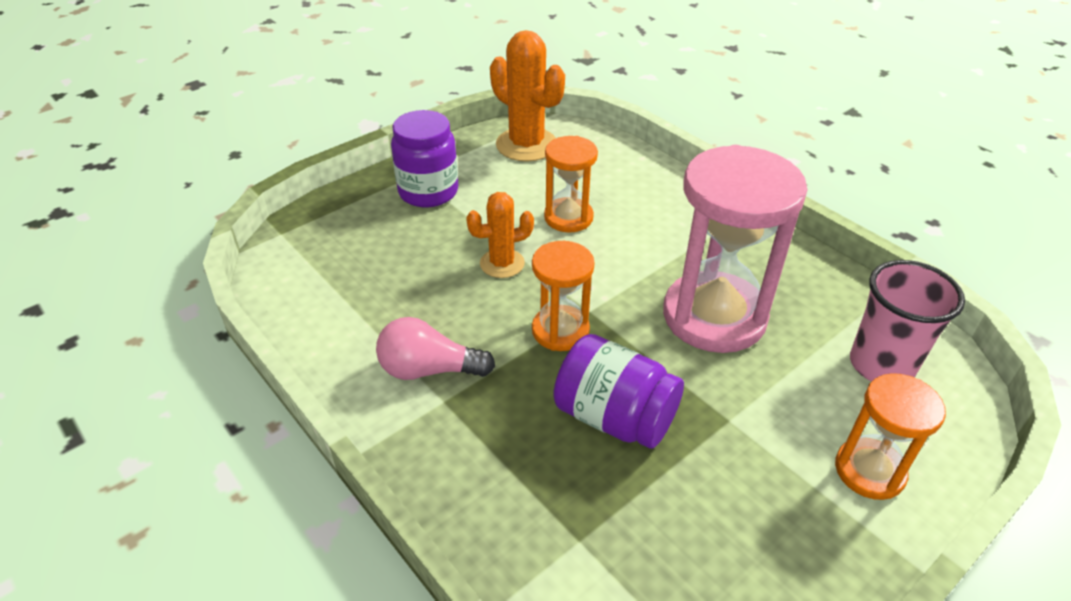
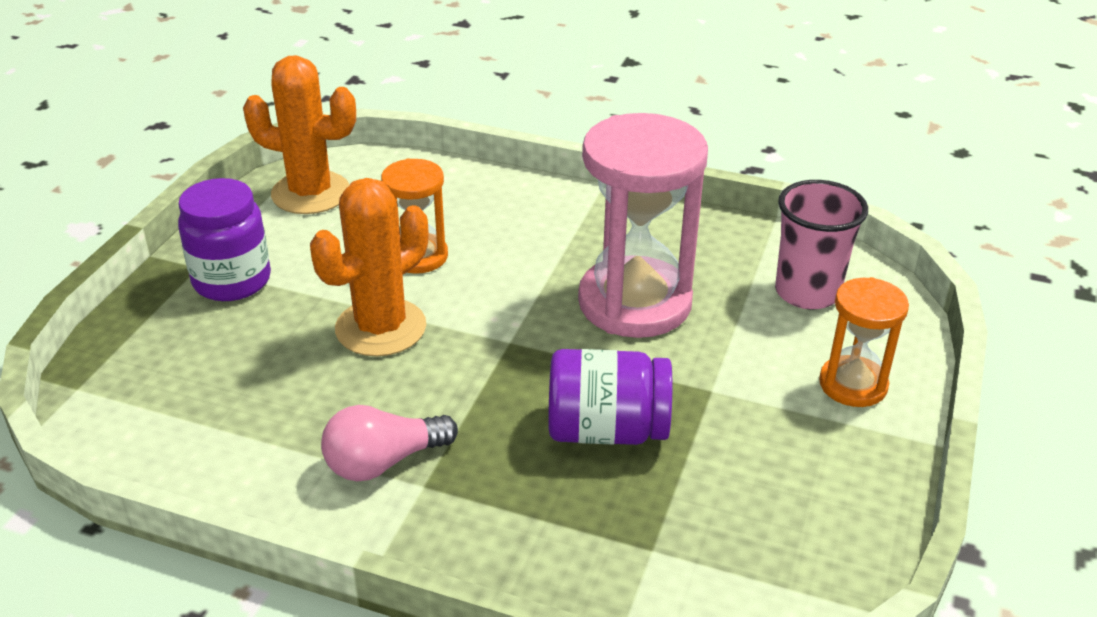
camera: 30 degrees left, 5 degrees down
(502, 263) = (381, 328): orange cactus -> orange cactus, size x1.66
(560, 330) = (494, 371): orange hourglass -> none

